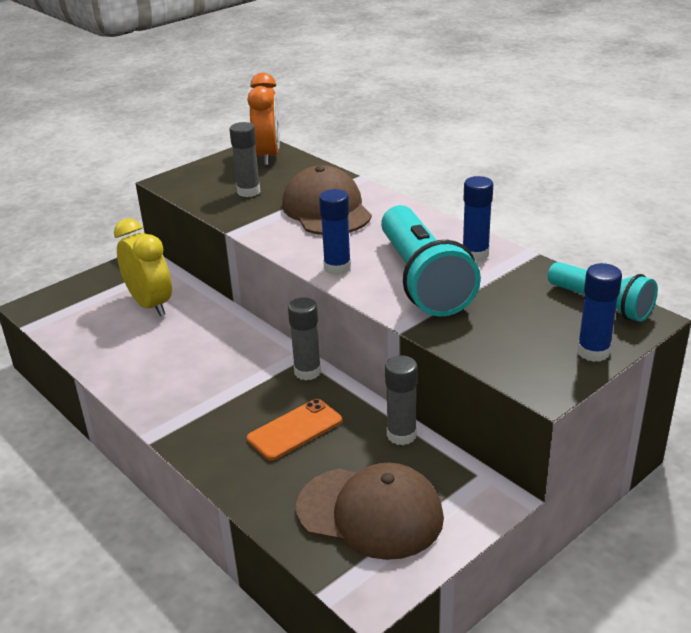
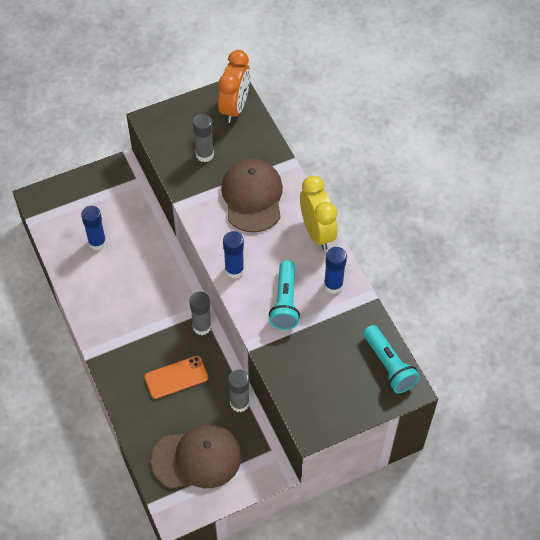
camera: 15 degrees right, 25 degrees up
(150, 305) = (117, 222): yellow clock -> yellow clock (317, 232)
(370, 512) = (197, 458): brown cap -> brown cap turned 45 degrees counterclockwise
(422, 280) = (285, 302): turquoise flashlight -> turquoise flashlight, size x0.61
(593, 352) = (357, 409): blue glue stick -> blue glue stick (97, 242)

